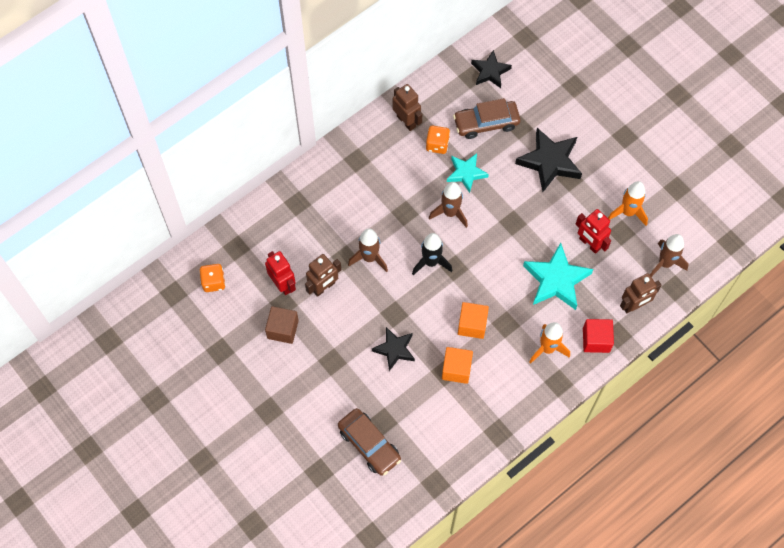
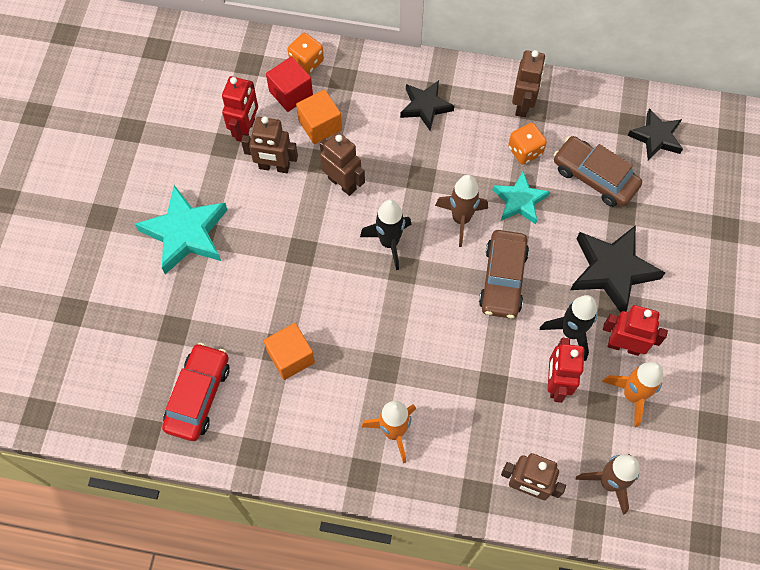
camera: 50 degrees right, 0 degrees up
(213, 282) = (196, 71): orange dice -> orange dice (306, 62)
(283, 329) = (198, 165): brown cube -> none
(369, 258) = (342, 183): brown rocket -> brown robot
(369, 444) = (138, 335): brown car -> brown car (503, 279)
(394, 349) = (262, 281): black star -> black star (425, 107)
(437, 437) = (198, 395): none -> red car
(472, 325) = (354, 334): orange cube -> orange cube (320, 125)
(556, 280) = (481, 381): turquoise star -> turquoise star (185, 233)
(567, 212) = (571, 332): none -> black rocket
(596, 340) = (448, 476): red cube -> red cube (291, 93)
(597, 193) = (624, 346): none -> red robot

